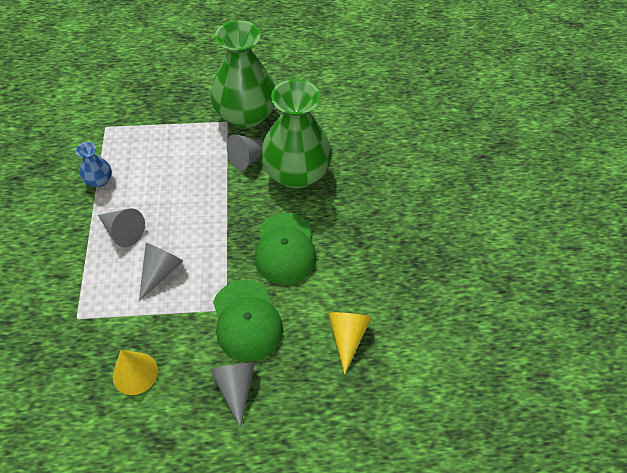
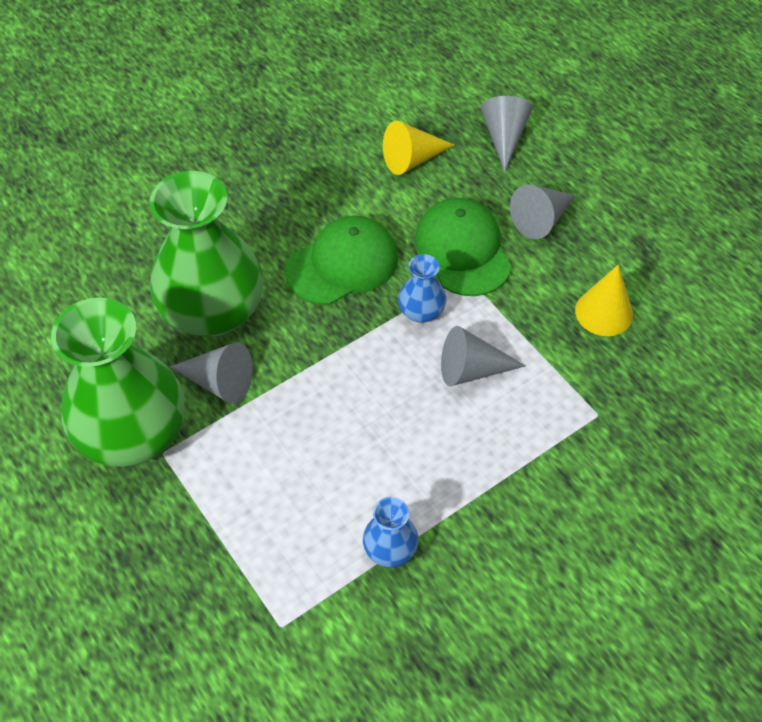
camera: 120 degrees left, 0 degrees up
(123, 231) = (449, 453): grey cone -> grey cone (504, 138)
(219, 269) = (421, 312): none -> blue vase
(247, 320) = (462, 250): green cap -> green cap turned 60 degrees counterclockwise

